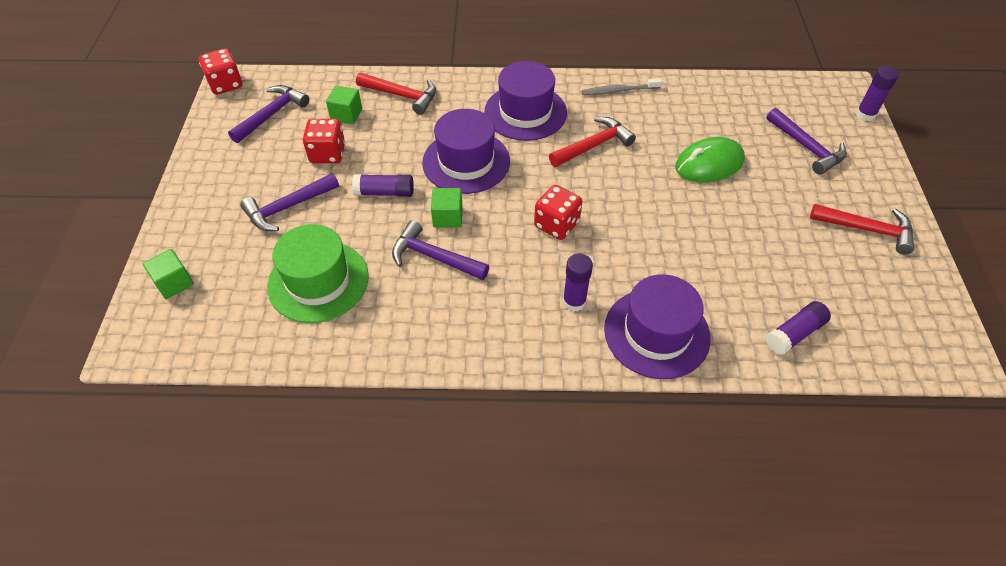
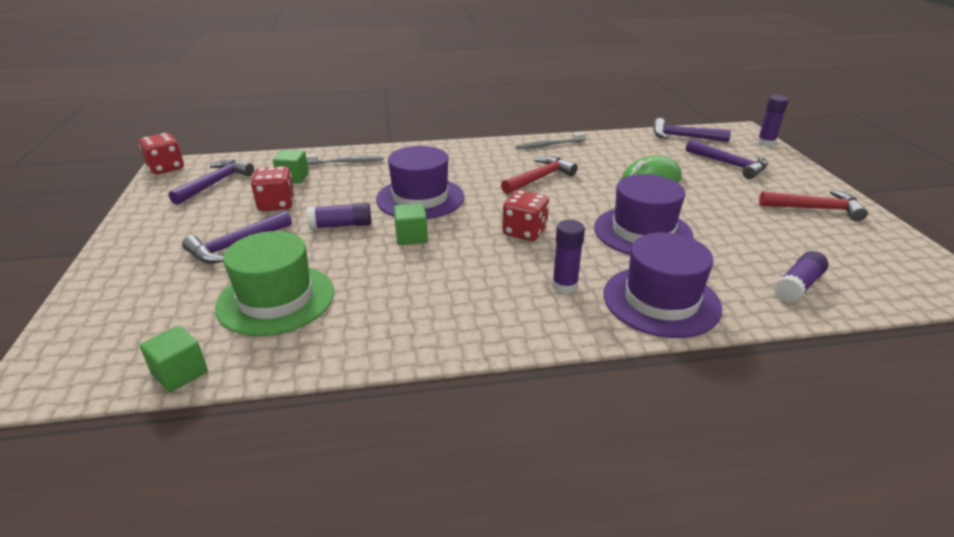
camera: 10 degrees left, 20 degrees down
(174, 283) = (98, 318): green cube -> green cube (180, 373)
(402, 96) = (346, 162): red hammer -> grey toothbrush
(434, 257) = (404, 267): purple hammer -> purple hammer (683, 137)
(525, 112) = (468, 163): purple hat -> purple hat (642, 232)

